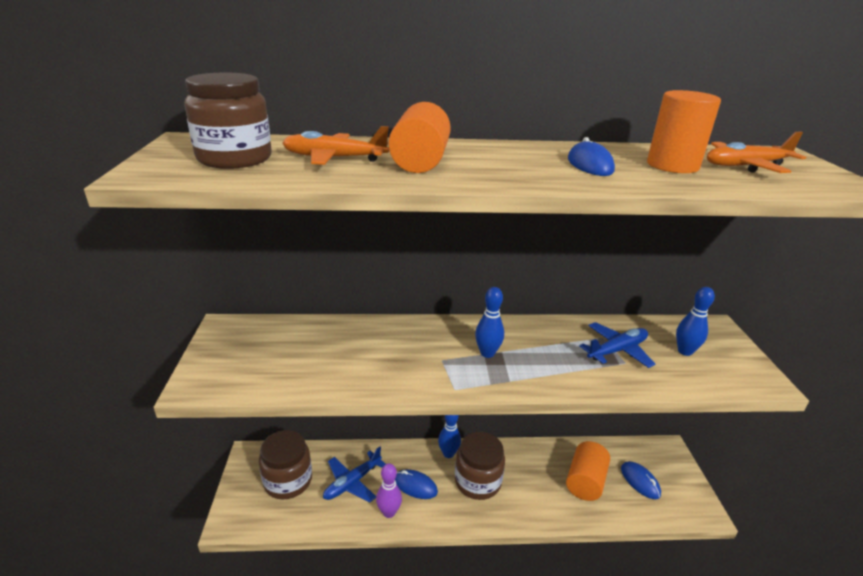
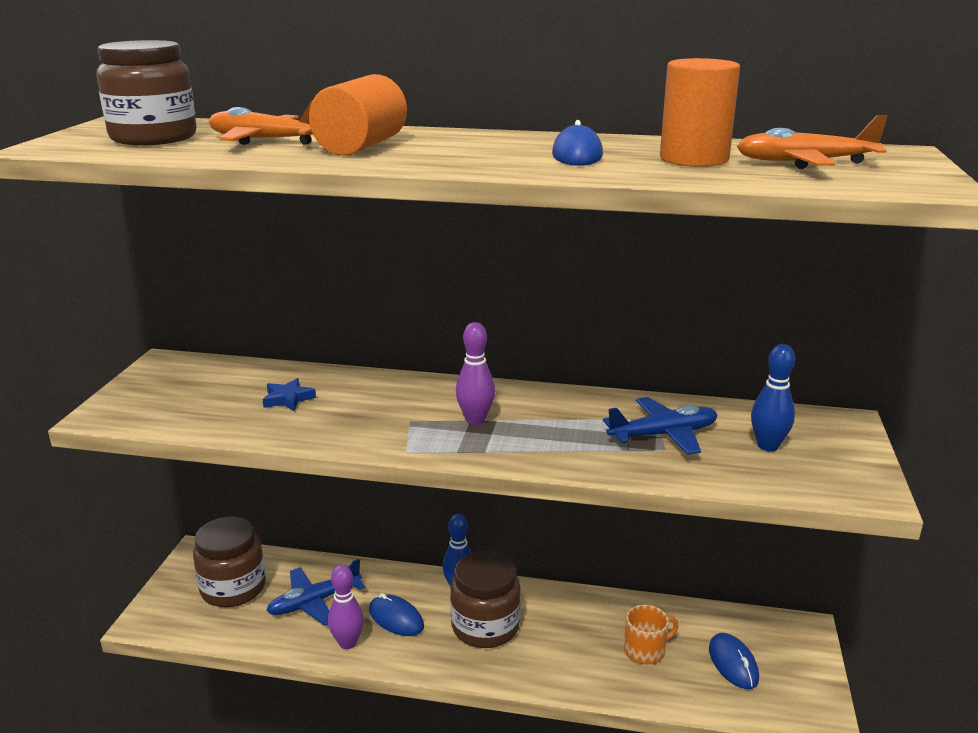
camera: 15 degrees right, 5 degrees down
(340, 350) = (288, 399): none -> blue star
(487, 353) = (475, 420): blue bowling pin -> purple bowling pin
(585, 481) = (645, 650): orange cylinder -> orange mug

